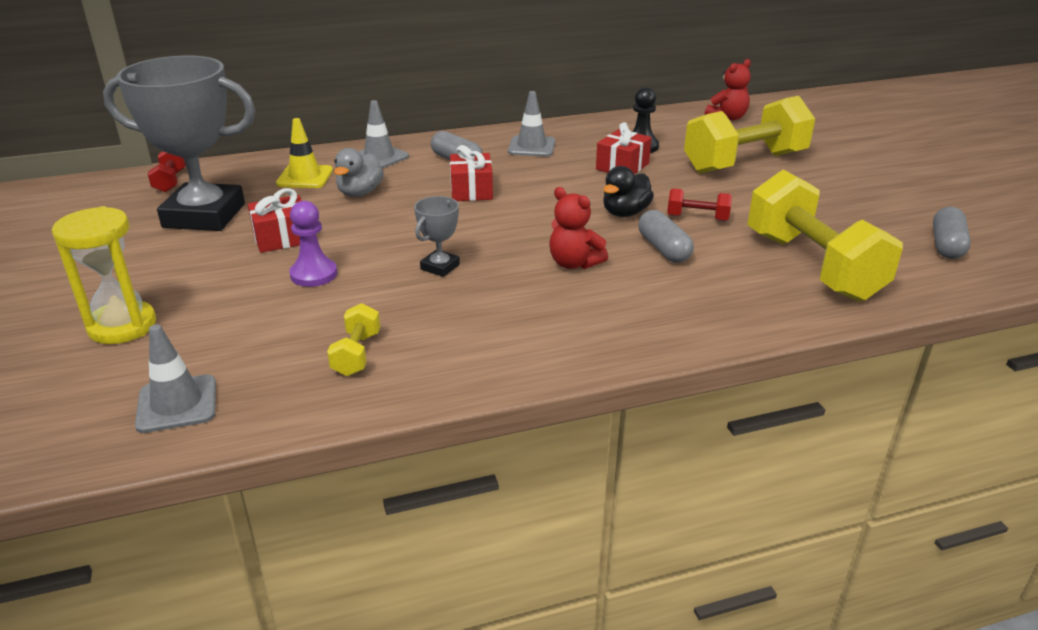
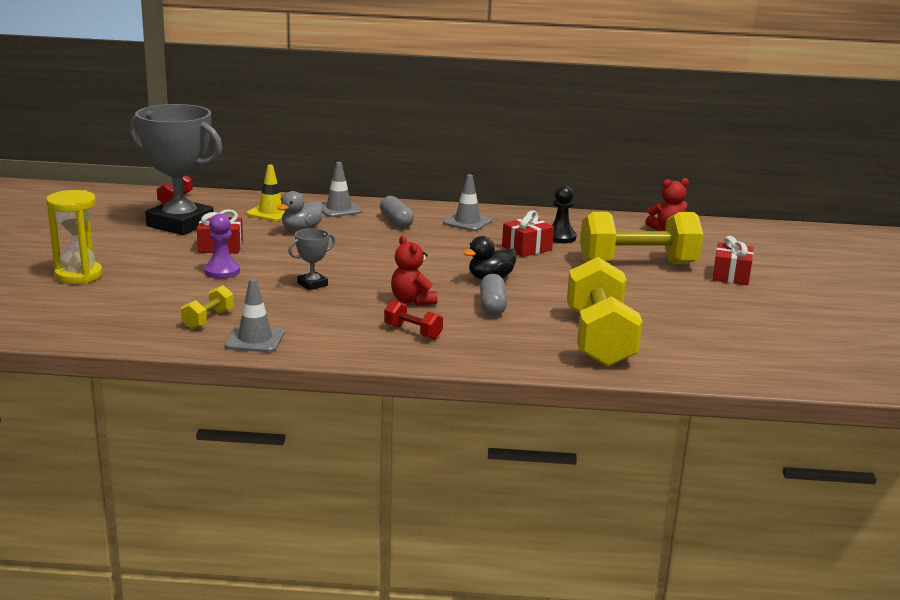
camera: 20 degrees right, 10 degrees down
(177, 404) = (79, 320): grey traffic cone -> grey traffic cone (255, 339)
(471, 190) = (386, 243): red gift -> red gift (731, 275)
(697, 218) = (545, 292): red dumbbell -> red dumbbell (413, 332)
(946, 245) = (737, 349): grey capsule -> none

